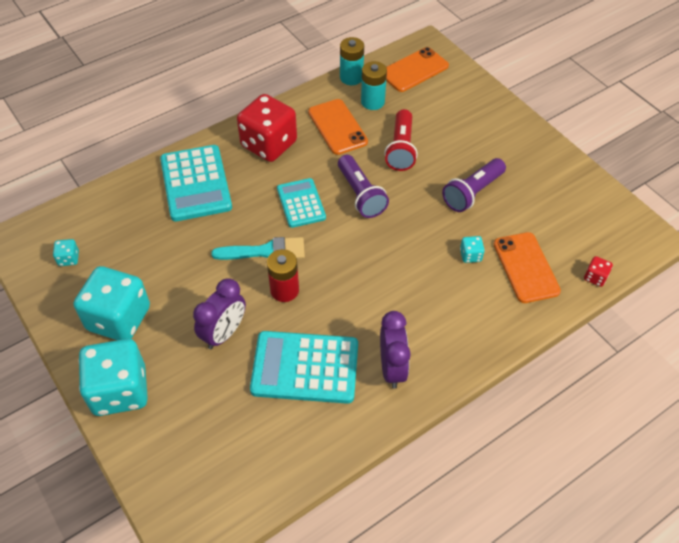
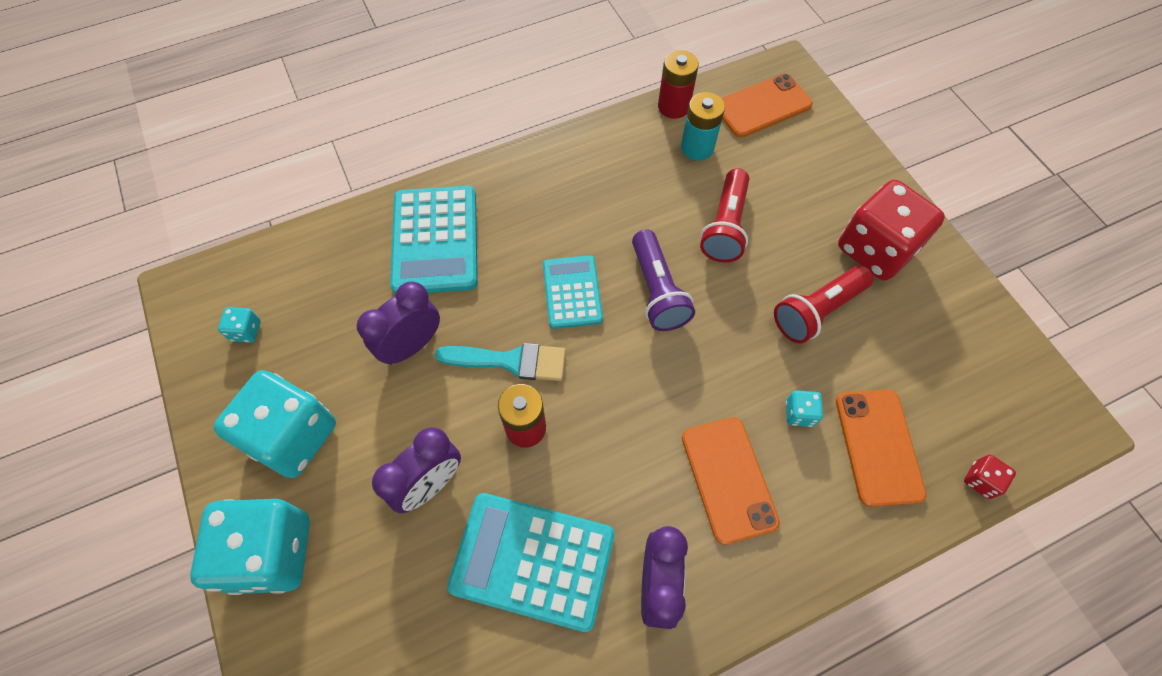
camera: 10 degrees right, 10 degrees up
(192, 251) = (411, 345): none -> purple clock
(269, 144) = (544, 194): red dice -> red dice (875, 249)
(337, 127) = (642, 180): orange phone -> orange phone (729, 479)
(351, 77) = (673, 106): turquoise battery -> red battery
(472, 192) = (817, 311): purple flashlight -> red flashlight

